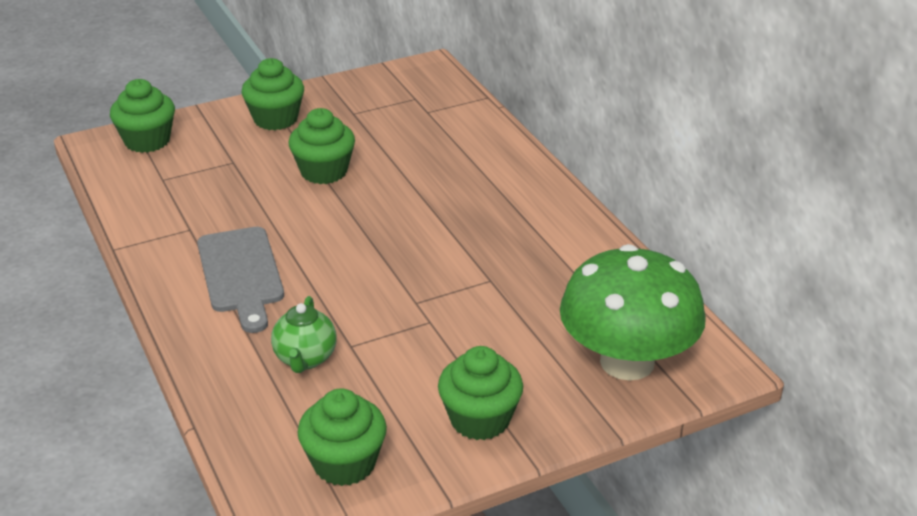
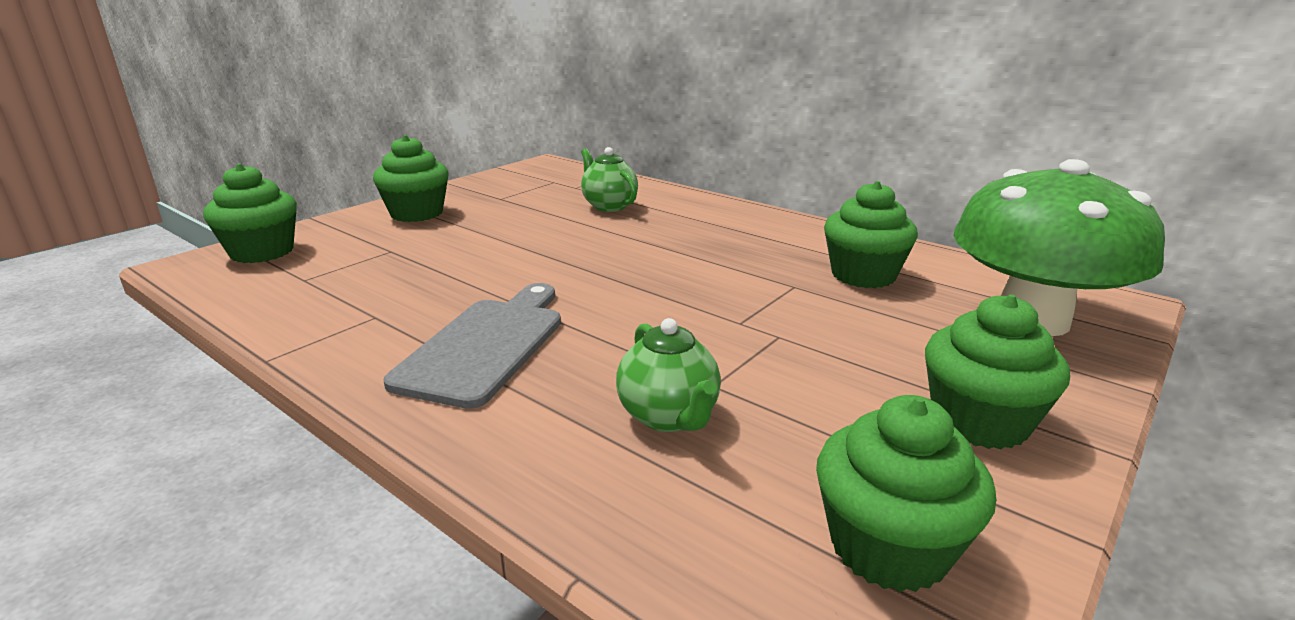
camera: 25 degrees left, 10 degrees down
(241, 274) = (486, 345): grey cutting board -> grey cutting board turned 120 degrees counterclockwise
(324, 171) = (509, 240): green cupcake -> green cupcake (863, 275)
(434, 146) = (609, 206): none -> green teapot

